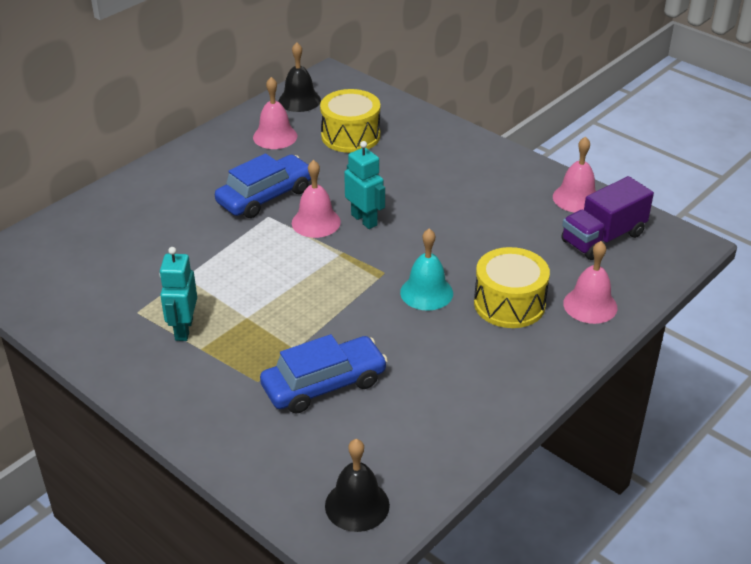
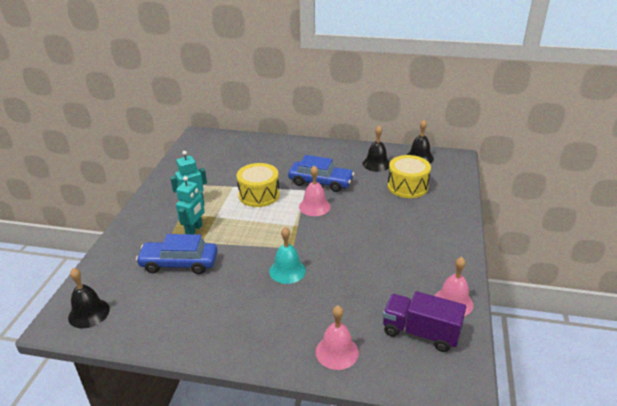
camera: 60 degrees right, 5 degrees down
(275, 136) = (376, 164): pink bell -> black bell
(324, 384) = (179, 263): blue car -> blue car turned 150 degrees clockwise
(364, 220) = (333, 222): turquoise robot -> turquoise robot (194, 230)
(509, 304) = (305, 310): yellow drum -> yellow drum (259, 195)

